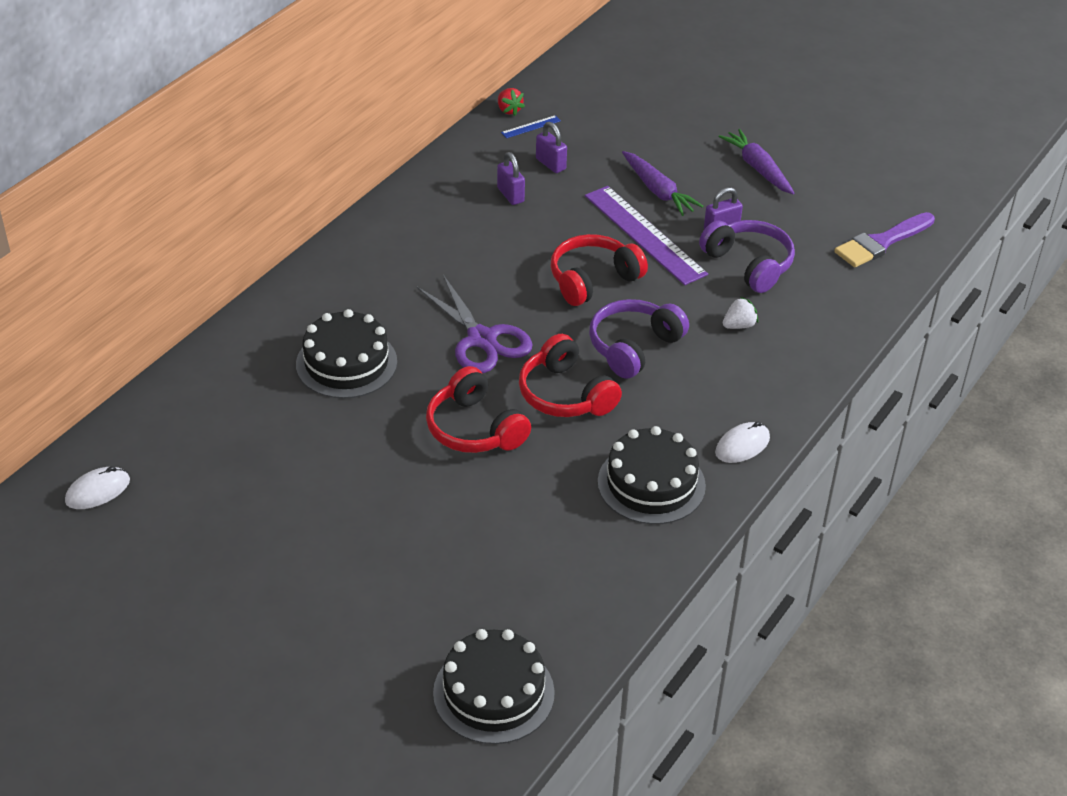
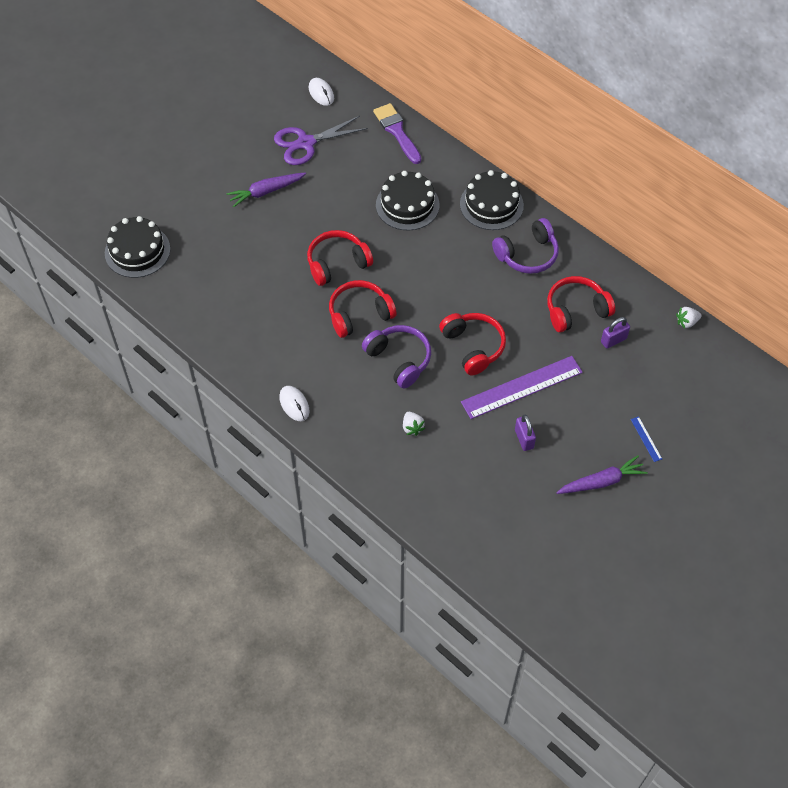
camera: 100 degrees right, 15 degrees up
(482, 339) = (419, 276): purple scissors -> purple scissors (306, 143)
(509, 110) = (686, 322): red strawberry -> white strawberry
(510, 195) = (576, 310): purple padlock -> red headphones
(531, 127) = (664, 334): blue ruler -> blue ruler (646, 439)
(651, 484) = (271, 348): black cake -> black cake (491, 204)
(658, 191) = (575, 405): purple carrot -> purple carrot (266, 192)
(749, 264) = (480, 449): purple headphones -> purple headphones (527, 255)
(881, 242) = (497, 549): purple brush -> purple brush (397, 131)

